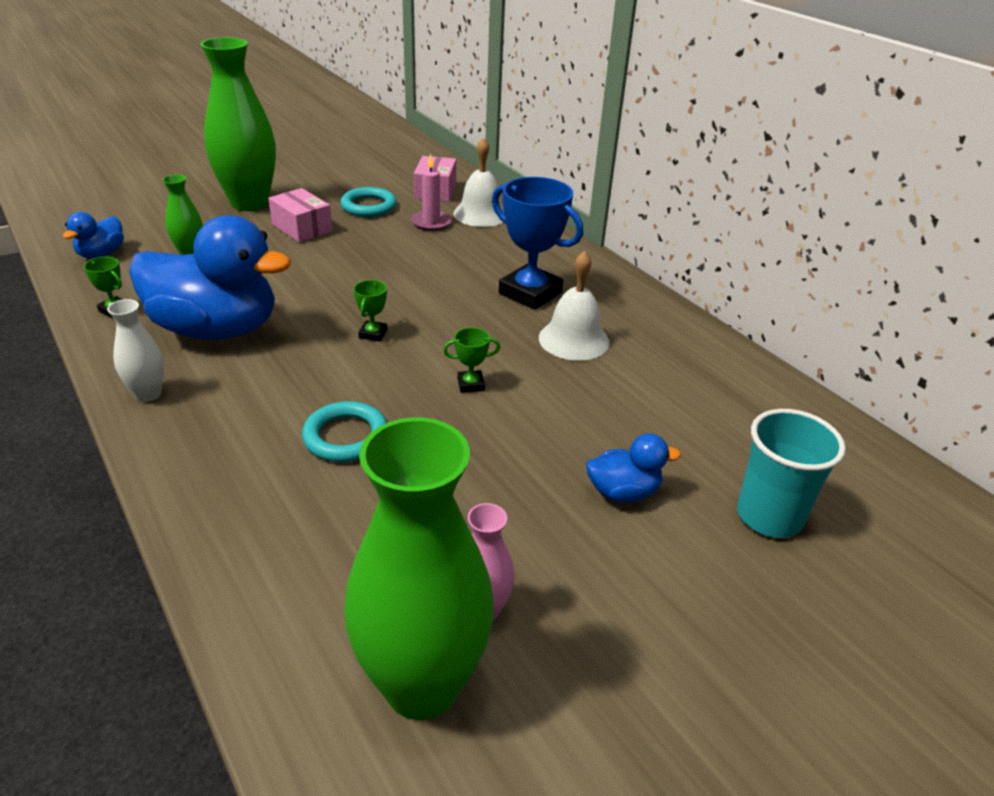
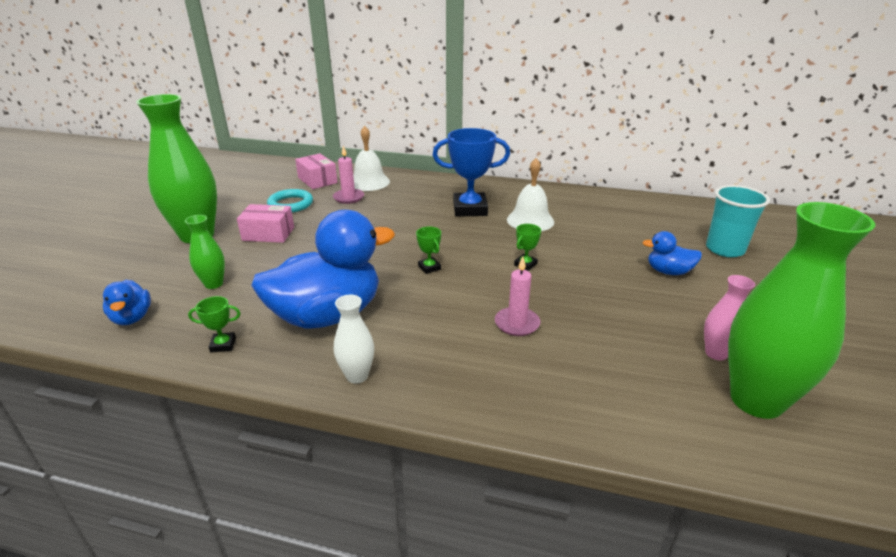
camera: 40 degrees left, 5 degrees down
(346, 437) = (517, 324): turquoise ring -> pink candle
(623, 492) = (668, 272): blue duck -> blue duck turned 120 degrees counterclockwise

